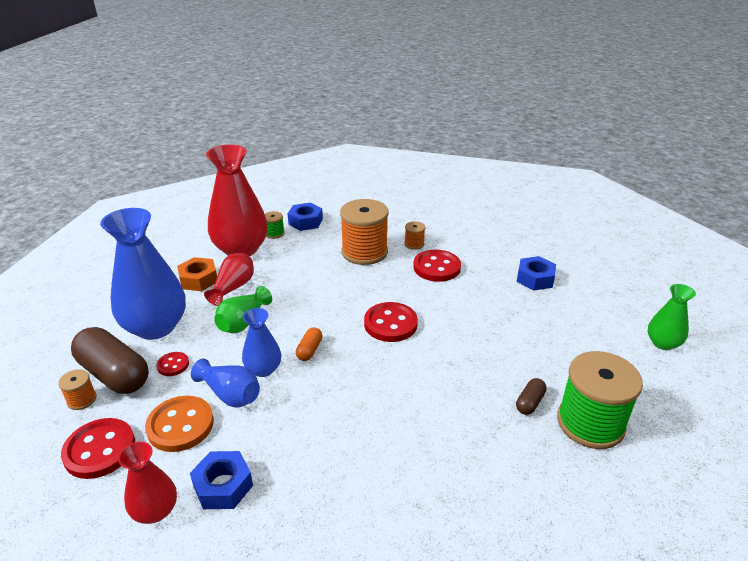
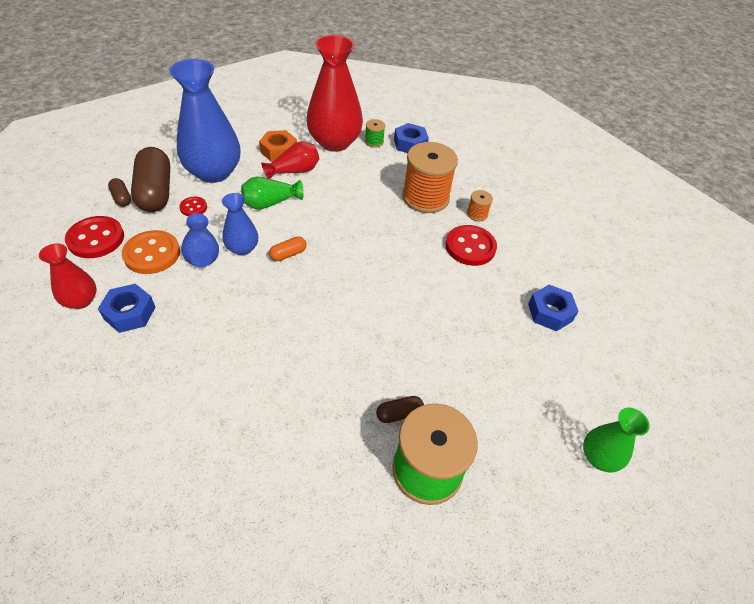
camera: 35 degrees right, 15 degrees up
(82, 399) = (121, 198): orange spool -> brown capsule
(390, 324) = (371, 272): red button -> none

